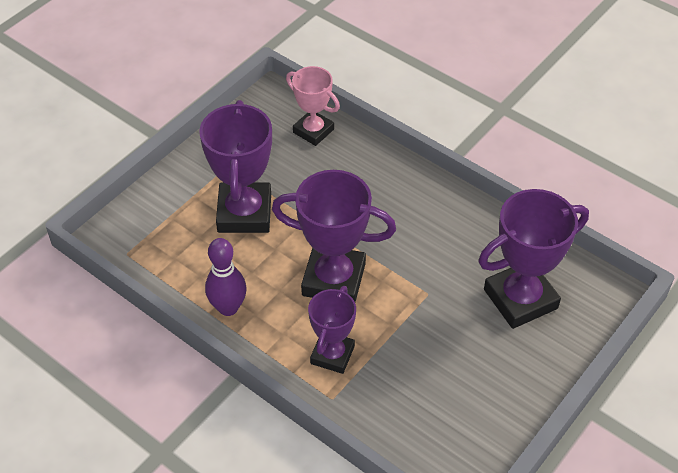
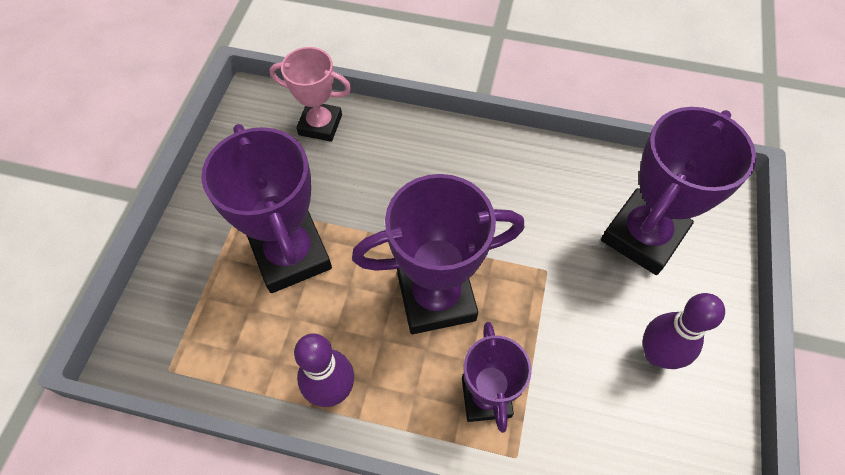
camera: 25 degrees left, 10 degrees up
(476, 379) = (657, 354): none -> purple bowling pin

